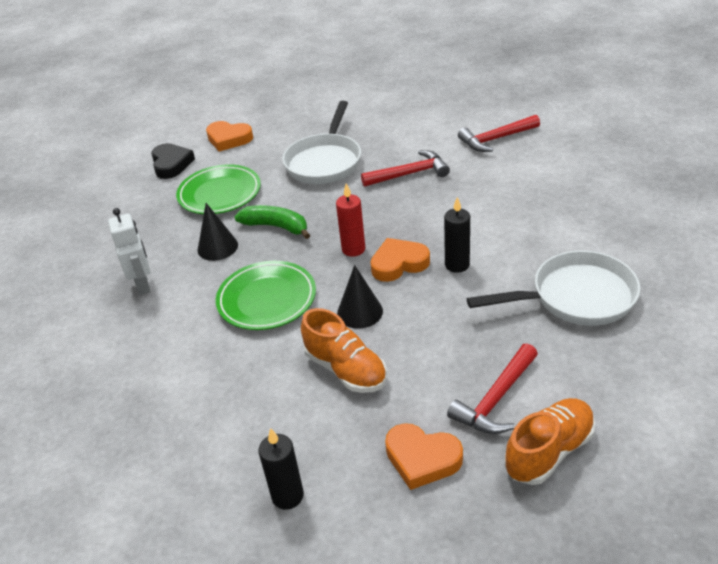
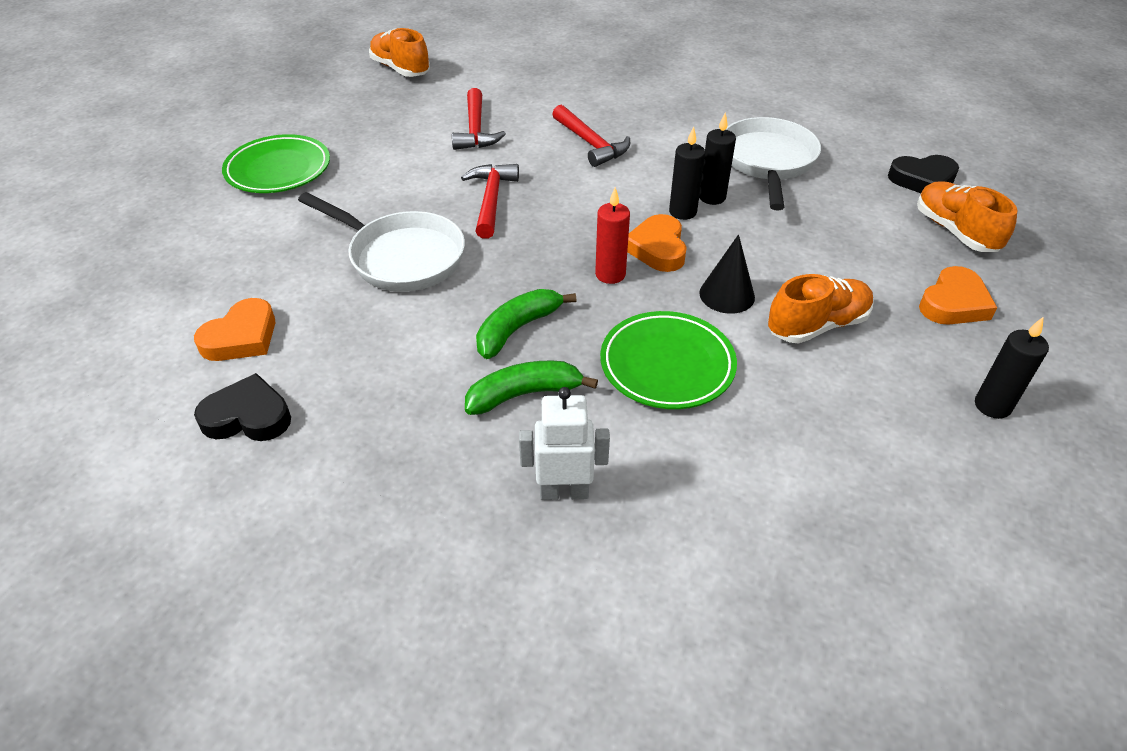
camera: 75 degrees left, 5 degrees up
(217, 247) = (524, 394): black cone -> green banana
(220, 194) = (390, 371): green plate -> green plate (278, 170)
(490, 276) = (712, 197): none -> black candle
(496, 399) = (886, 241): red hammer -> red hammer (590, 143)
(552, 83) = (400, 69): none -> orange shoe
(635, 416) = (922, 180): none -> black heart

